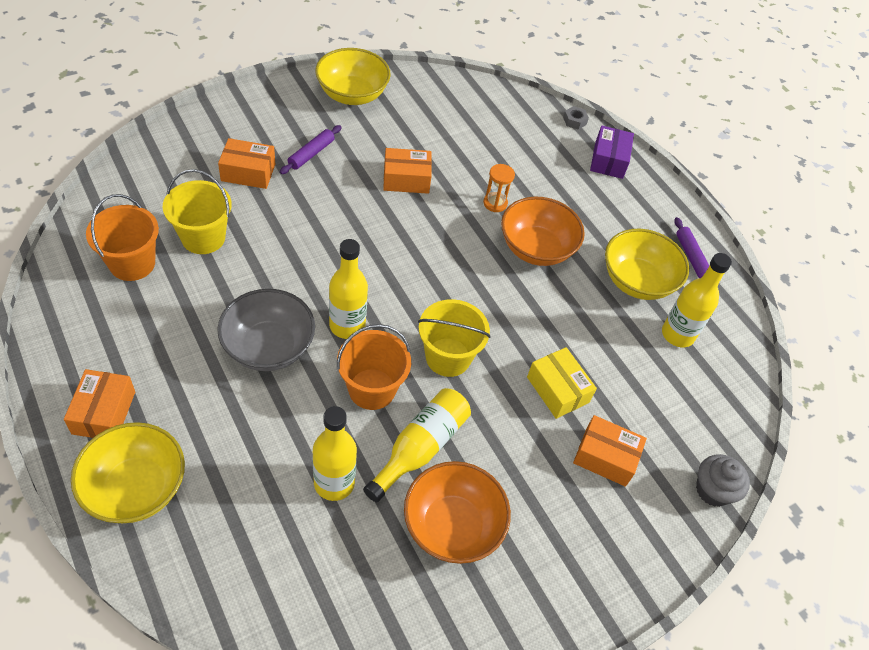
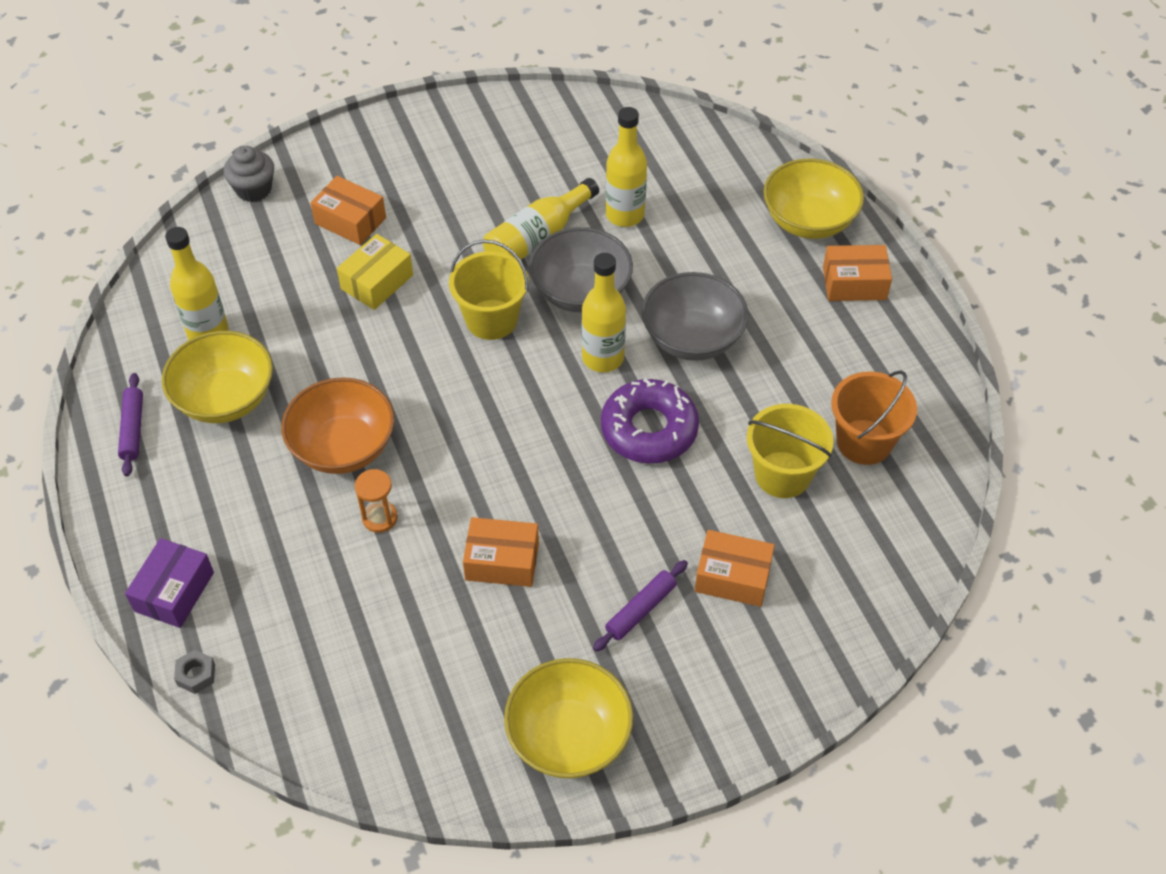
camera: 165 degrees left, 0 degrees up
(104, 412) = (854, 283): orange box -> orange box turned 75 degrees clockwise
(307, 268) = (649, 429): none -> purple donut
(372, 389) = (581, 292): orange bucket -> grey bowl
(452, 526) = (518, 178): orange bowl -> none
(557, 390) = (377, 282): yellow box -> yellow box turned 60 degrees clockwise

